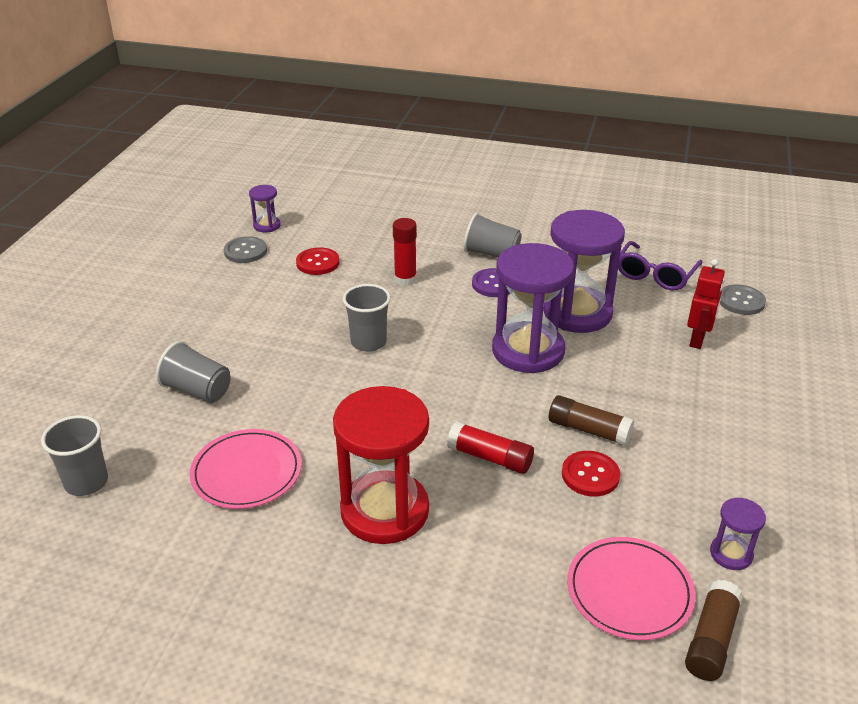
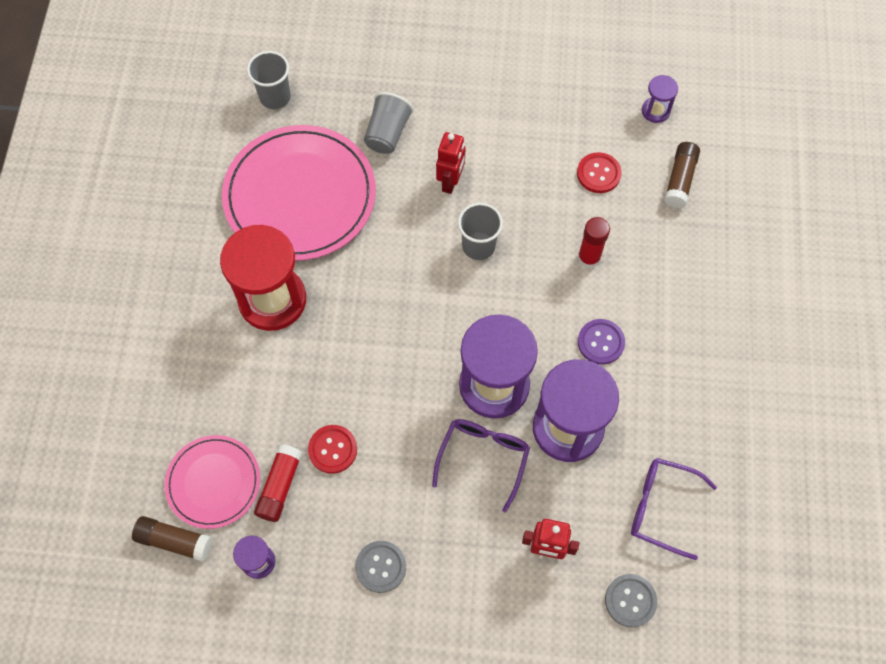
camera: 80 degrees right, 30 degrees up
(245, 251) = (602, 106): grey button -> grey button (380, 567)
(246, 472) = (300, 196): pink plate -> pink plate, size x1.79
(284, 352) = (450, 182): none -> red robot
(490, 457) = (342, 368): red glue stick -> red glue stick (280, 486)
(491, 254) = (659, 333): grey cup -> none
(589, 430) = (389, 446): brown glue stick -> brown glue stick (680, 180)
(605, 366) = (483, 458): none -> purple glasses

